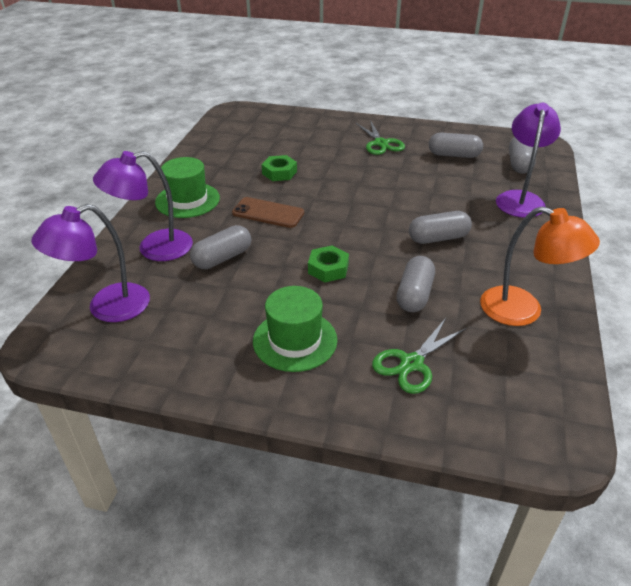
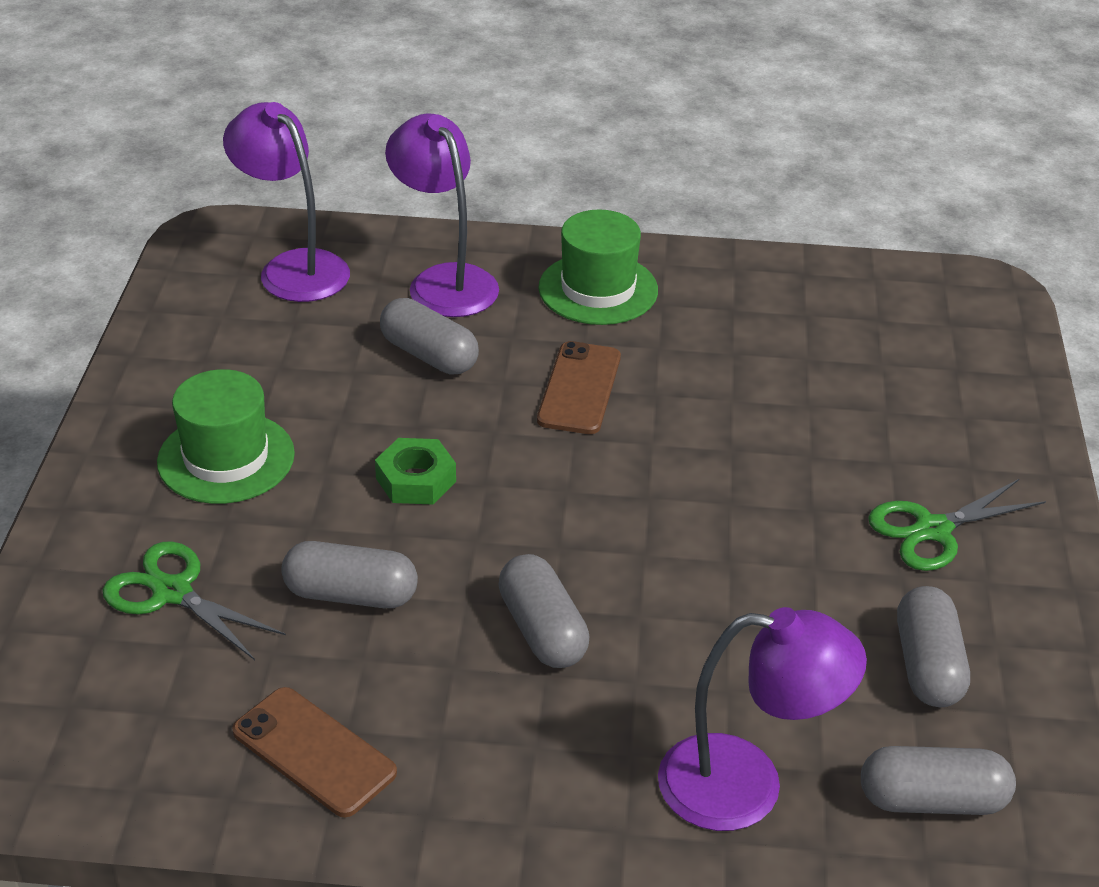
camera: 80 degrees right, 0 degrees up
(279, 172) = (735, 386): green nut -> none
(523, 311) = (314, 752): orange lamp -> brown phone

